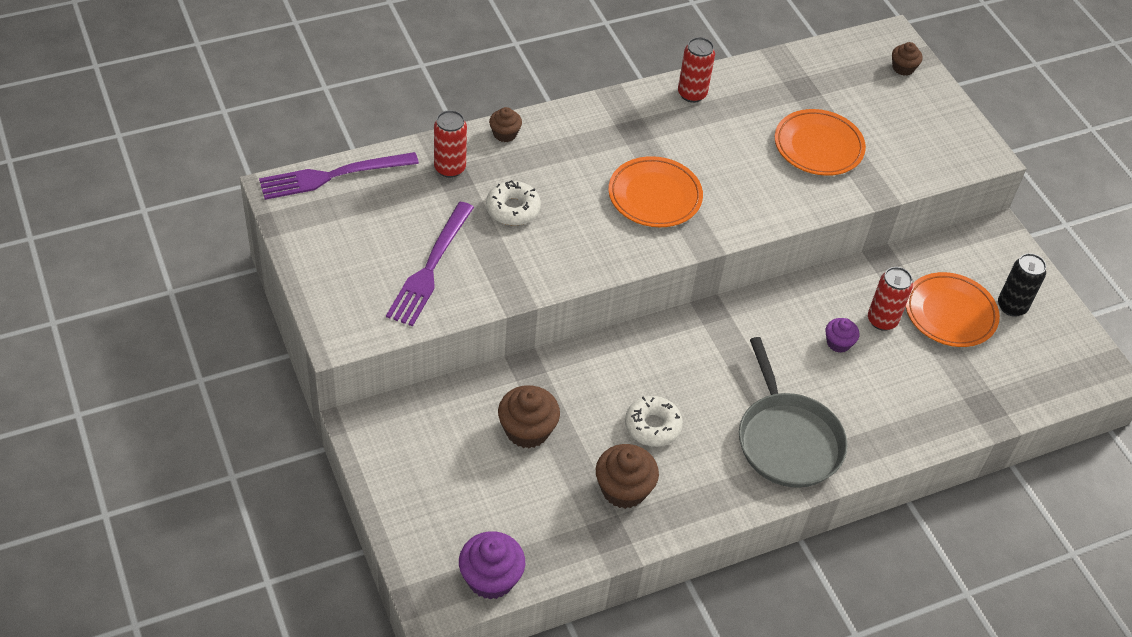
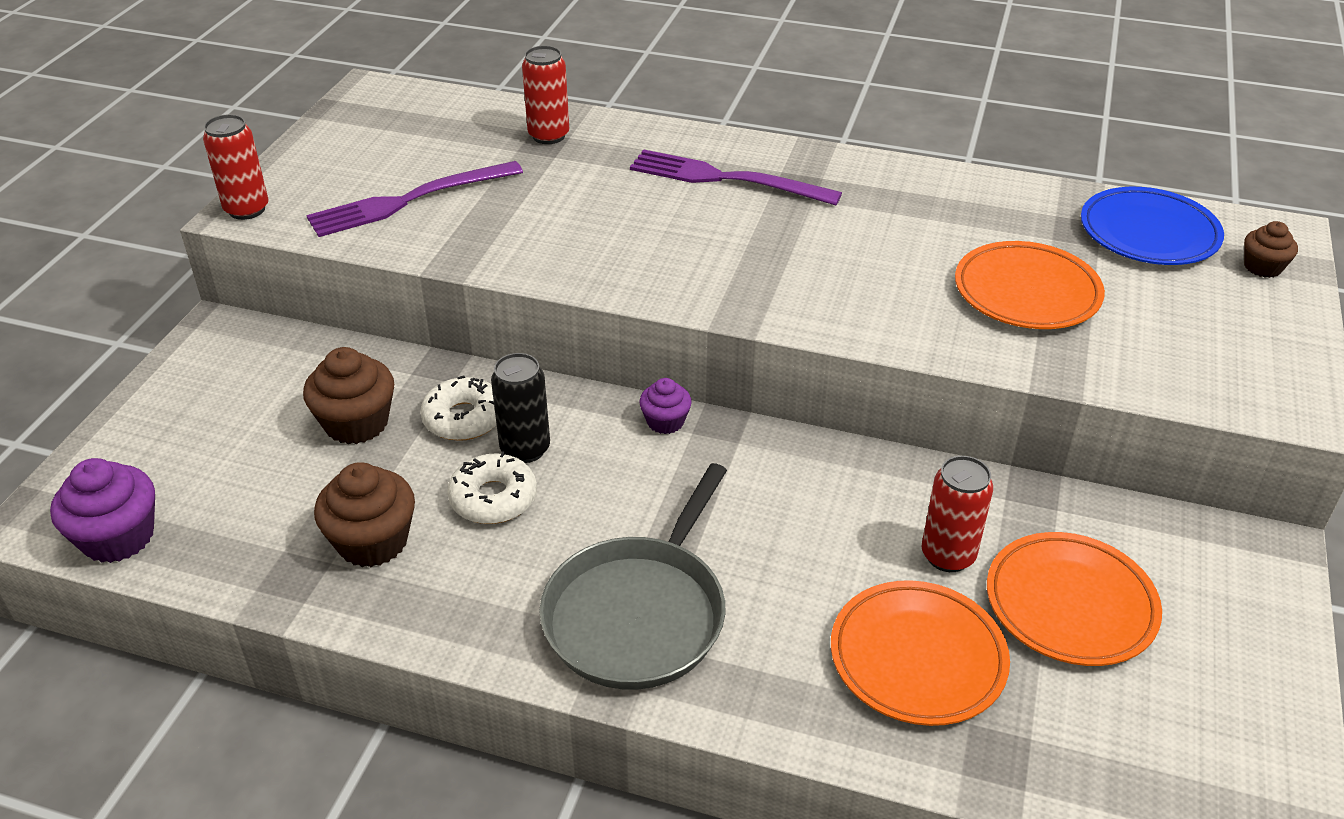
camera: 45 degrees right, 10 degrees down
(332, 176) = (431, 98): purple fork -> purple fork (725, 179)
(505, 134) = (646, 132): brown cupcake -> none
(513, 209) = (563, 192): white donut -> white donut (464, 418)
(654, 196) = (740, 248): orange plate -> orange plate (917, 658)
(692, 94) = (914, 181): red can -> red can (247, 209)
(836, 71) = (1148, 233): none -> blue plate
(838, 343) = (850, 546): purple cupcake -> purple cupcake (665, 421)
(1011, 306) = (1191, 651): black can -> black can (525, 449)

